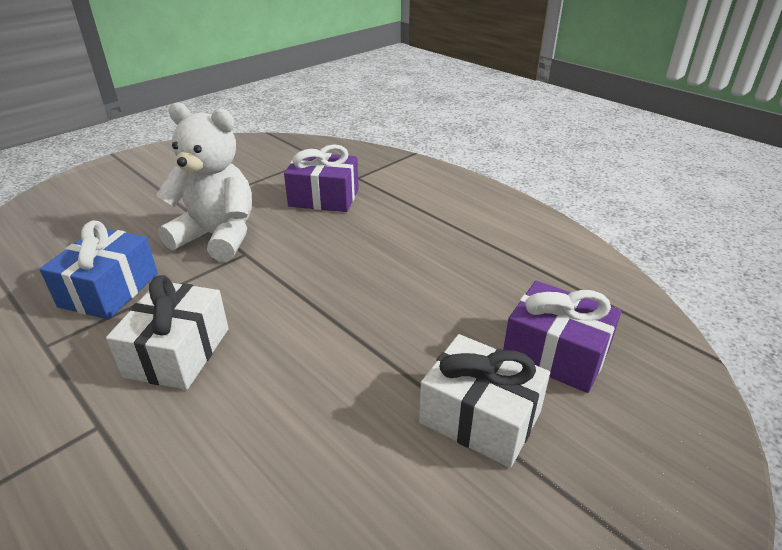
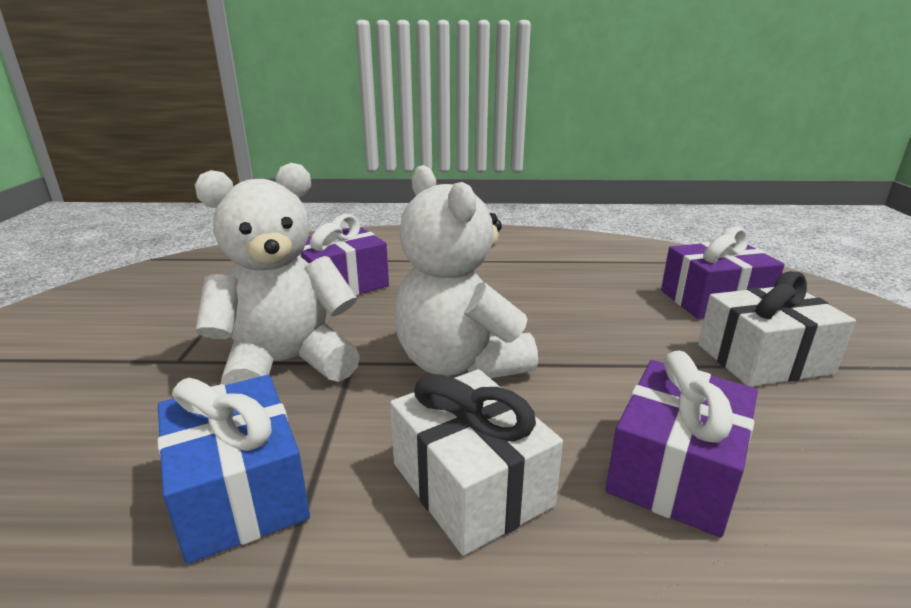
camera: 45 degrees left, 10 degrees down
(267, 423) = (675, 470): none -> purple gift
(289, 287) = (460, 363): none -> white teddy bear

